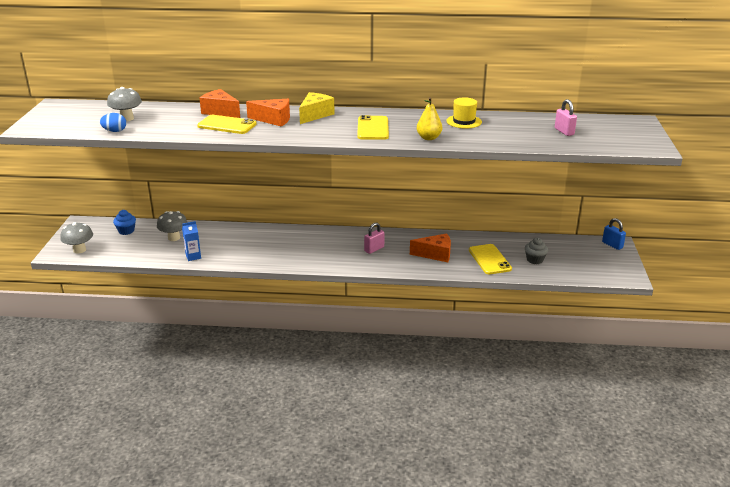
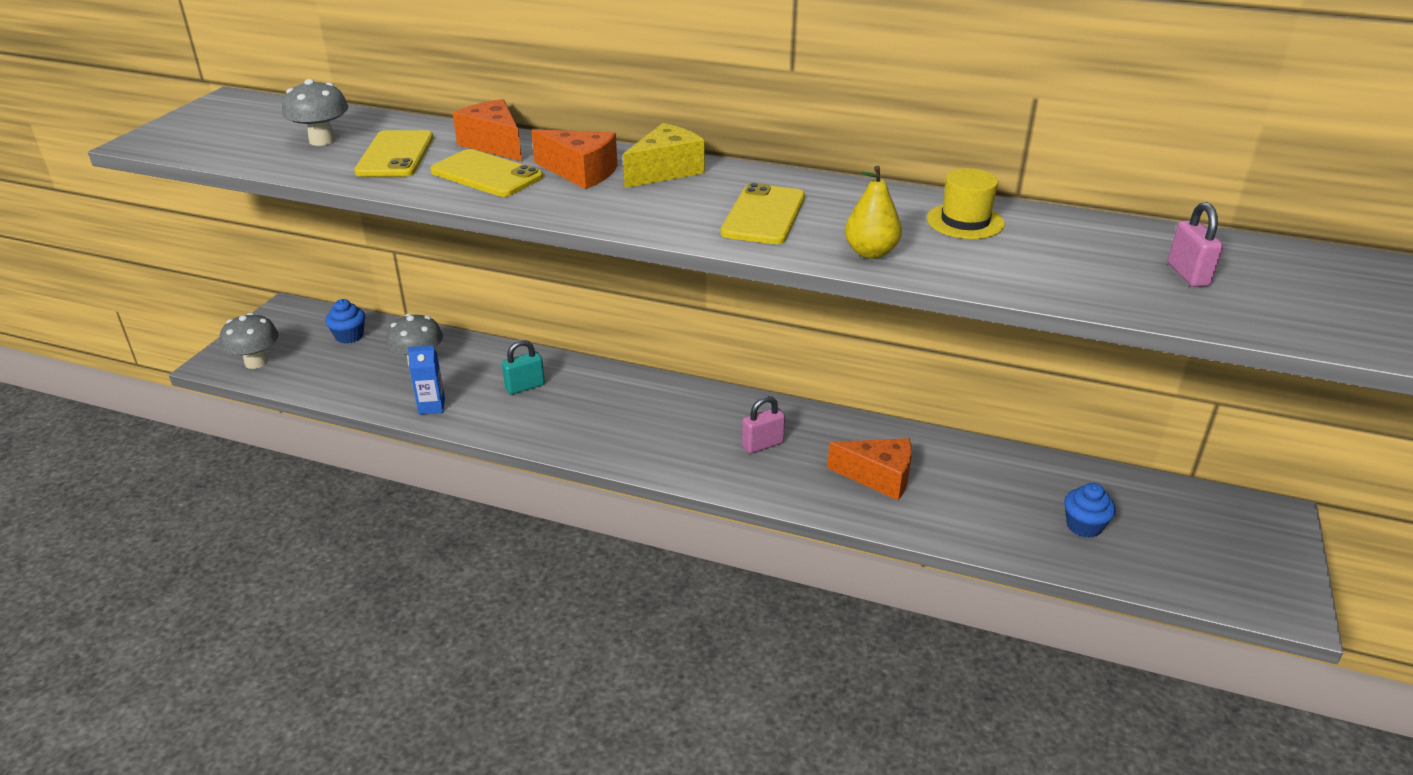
camera: 15 degrees right, 5 degrees up
(115, 131) = (281, 164): blue egg -> none
(239, 241) = (525, 387): none -> turquoise padlock
(489, 259) = (986, 508): yellow phone -> yellow phone (395, 155)
(535, 260) = (1084, 526): grey cupcake -> blue cupcake
(612, 245) = (1268, 517): blue padlock -> none

